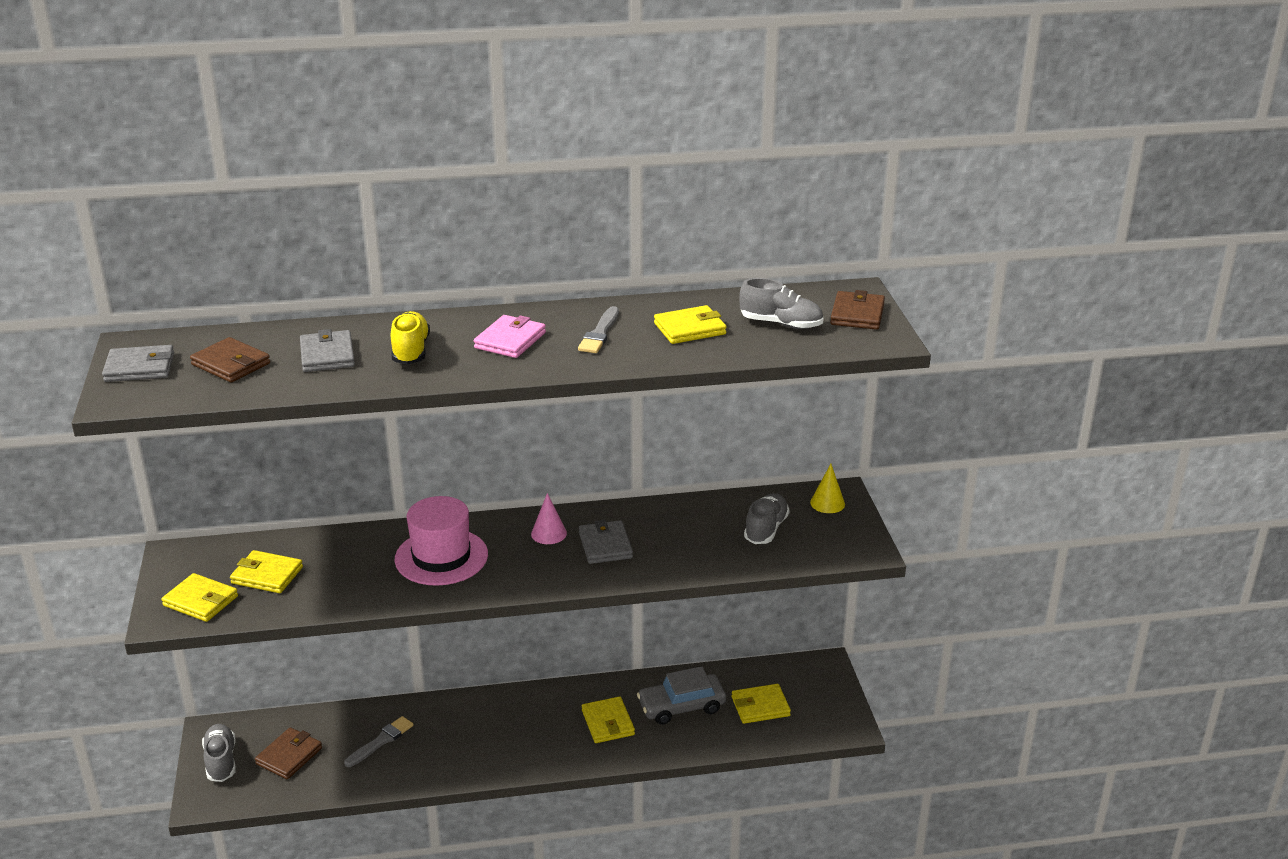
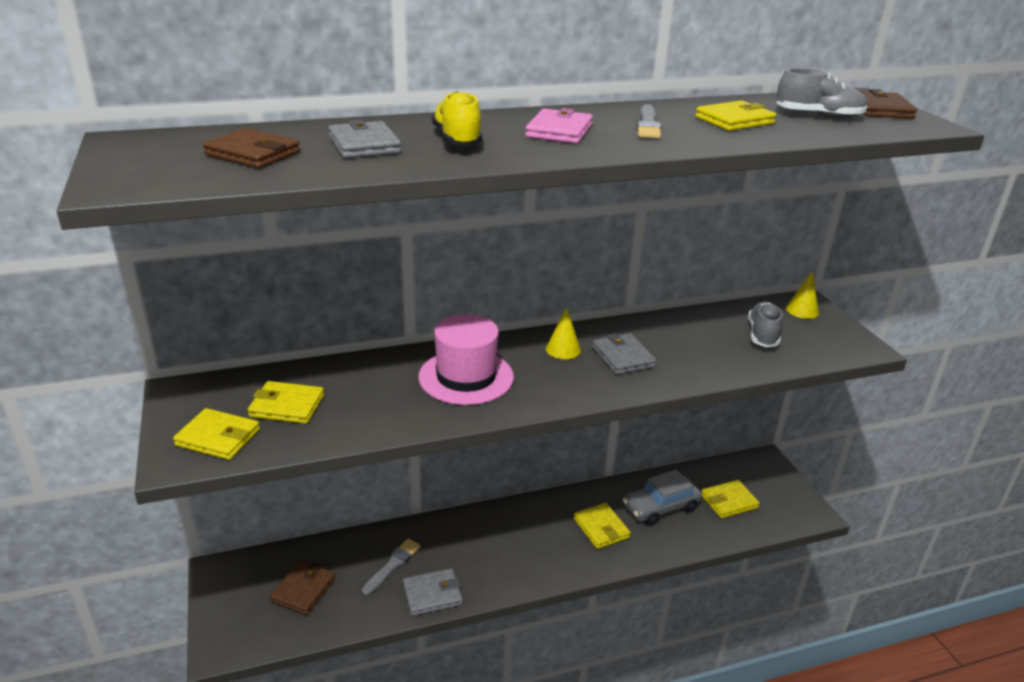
camera: 10 degrees left, 0 degrees up
(140, 368) = (140, 158): grey wallet -> grey wallet (432, 594)
(221, 761) = (234, 602): grey shoe -> none
(549, 533) = (563, 349): pink cone -> yellow cone

